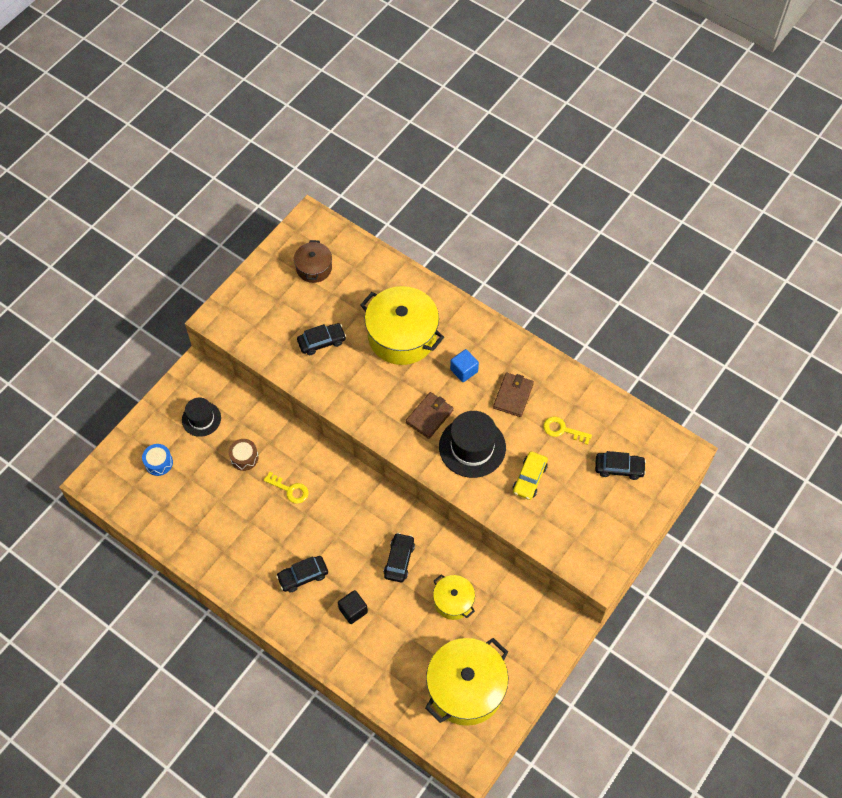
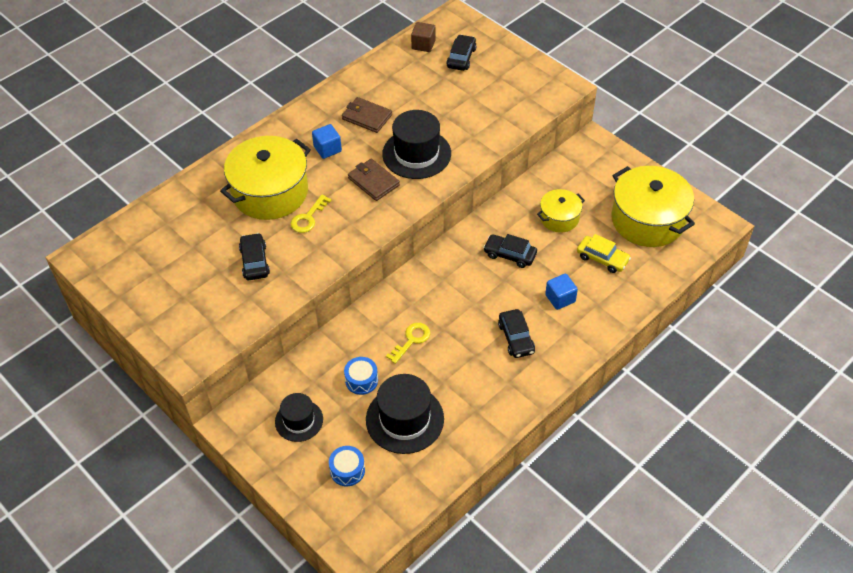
camera: 80 degrees left, 10 degrees down
(209, 497) = (405, 419): none -> black hat
(244, 458) = (361, 380): brown drum -> blue drum
(314, 268) = (153, 259): brown pot -> none
(353, 610) = (560, 298): black cube -> blue cube
(529, 478) = (459, 118): yellow car -> yellow car (602, 258)
(562, 430) = (413, 88): yellow key -> yellow key (308, 218)
(630, 429) = (423, 45): none -> brown cube

